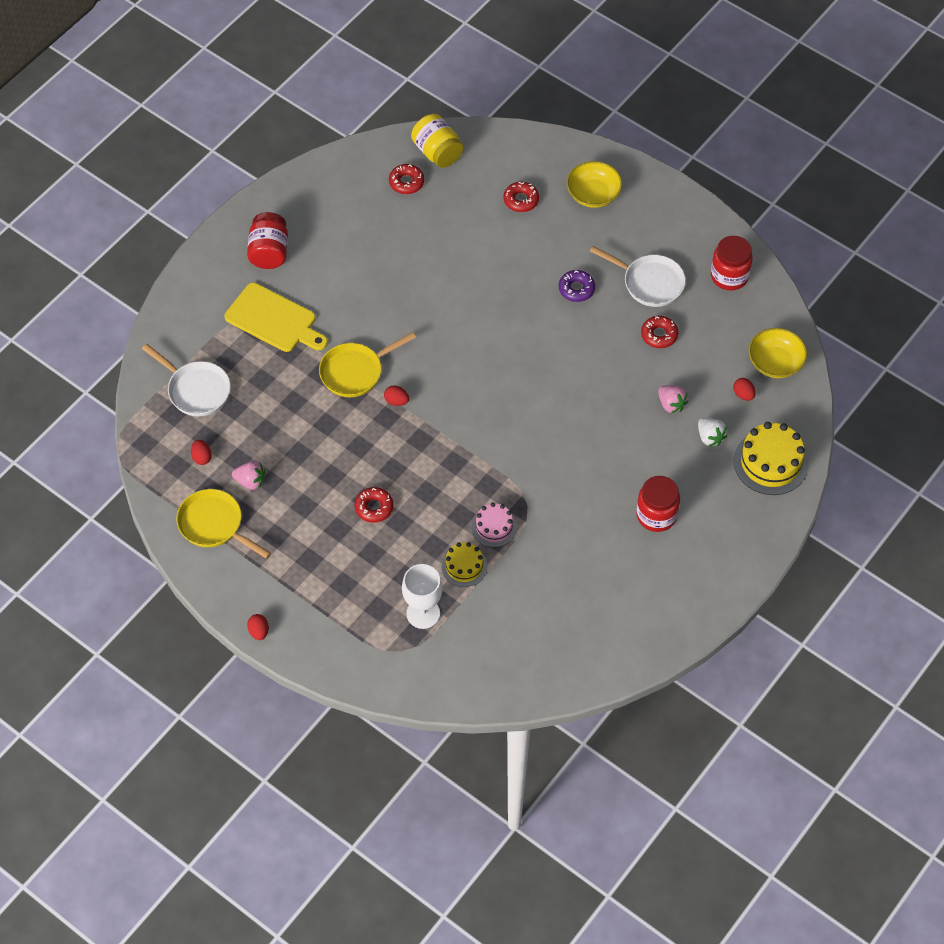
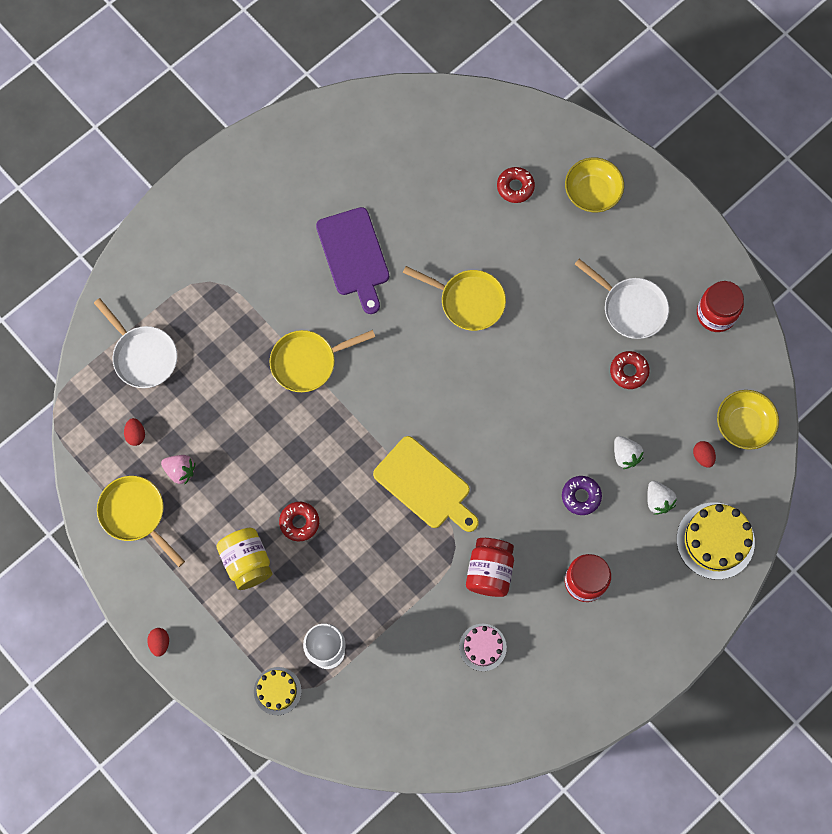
camera: 10 degrees right, 15 degrees up
(269, 252) = (244, 207): red jar -> red jar (489, 571)
(274, 319) = (235, 287): yellow cutting board -> yellow cutting board (425, 485)
(381, 277) = (354, 255): none -> purple cutting board
(396, 401) = (344, 403): red egg -> none
(406, 182) = (400, 146): red donut -> none
(437, 152) = (438, 115): yellow jar -> yellow jar (247, 562)
(464, 566) = (378, 605): yellow cake -> yellow cake (277, 691)
(494, 527) = (417, 566): pink cake -> pink cake (482, 647)
(496, 299) = (468, 301): none -> yellow pan
(576, 289) = (553, 303): purple donut -> purple donut (581, 496)
(671, 404) = (625, 455): pink strawberry -> white strawberry

